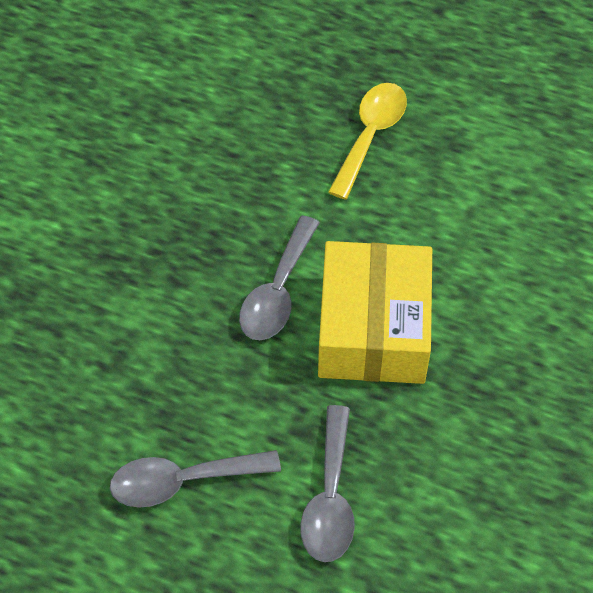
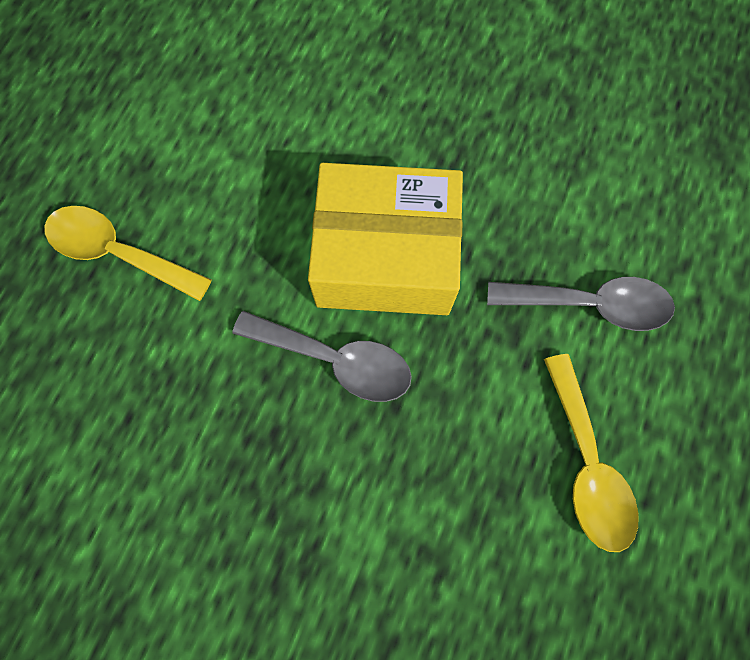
camera: 90 degrees left, 15 degrees up
(182, 481) = (586, 465): grey spoon -> yellow spoon

